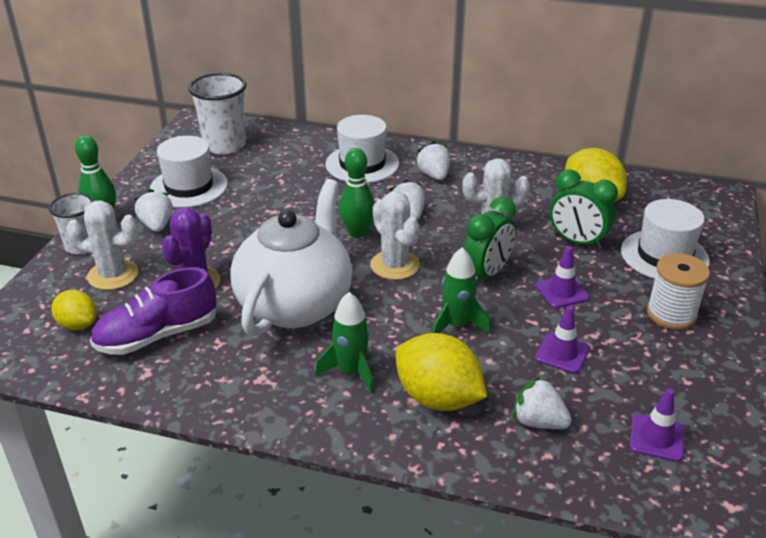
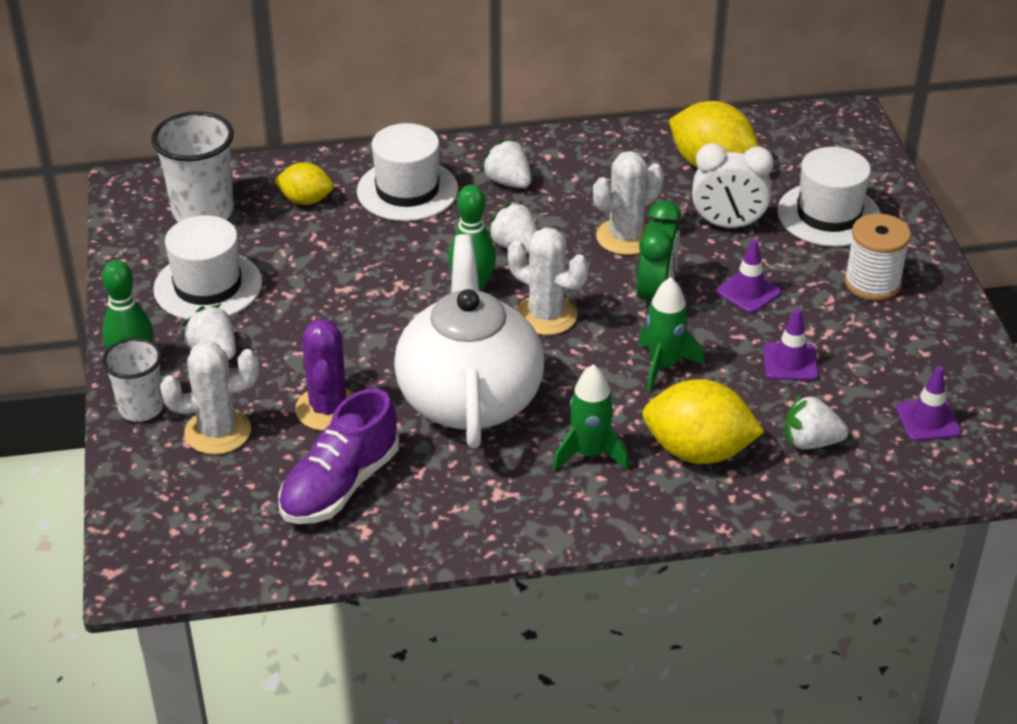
camera: 25 degrees left, 5 degrees up
(78, 324) = (232, 504): yellow lemon -> yellow lemon (306, 200)
(577, 242) = (728, 224): green clock -> white clock

